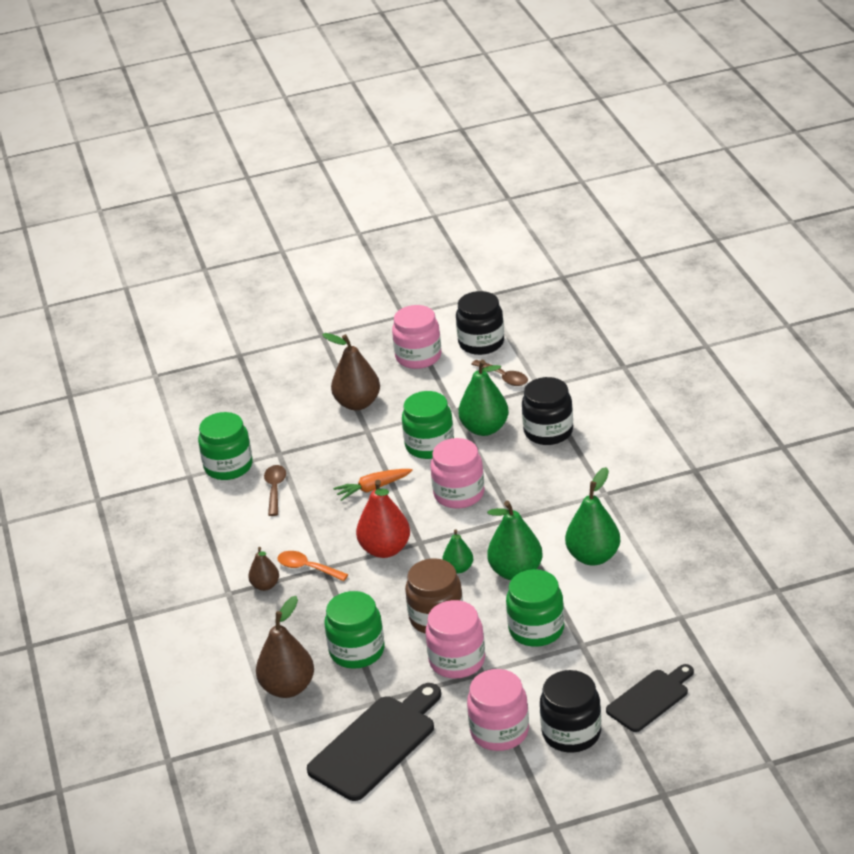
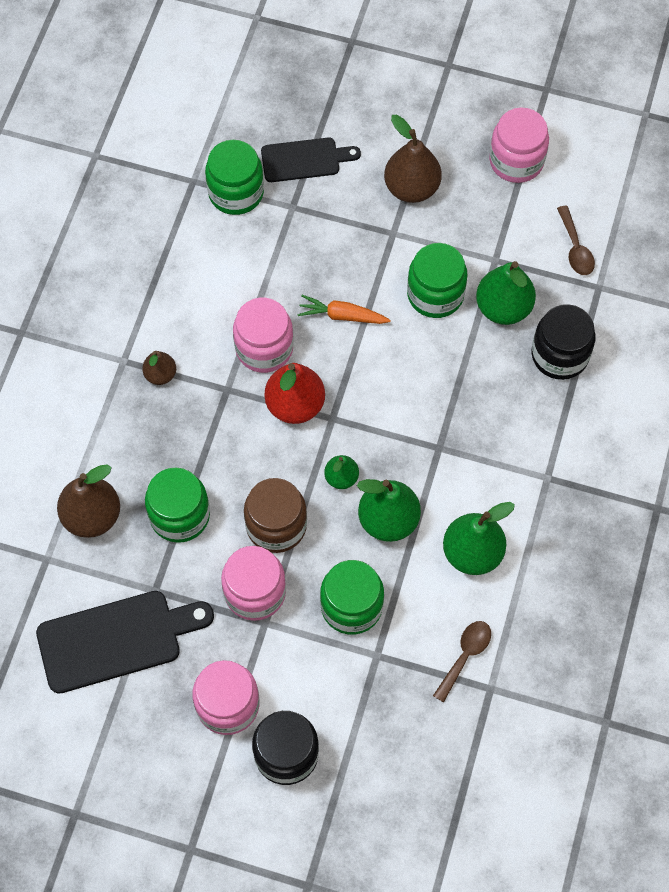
camera: 30 degrees right, 30 degrees up
(275, 489) = (255, 253): brown spoon -> brown spoon (465, 656)
(307, 568) = (211, 378): orange spoon -> none
(459, 494) = (413, 380): pink jar -> pink jar (264, 348)
(481, 343) = (591, 182): black jar -> none
(650, 699) = (385, 767): black cutting board -> black cutting board (304, 160)

